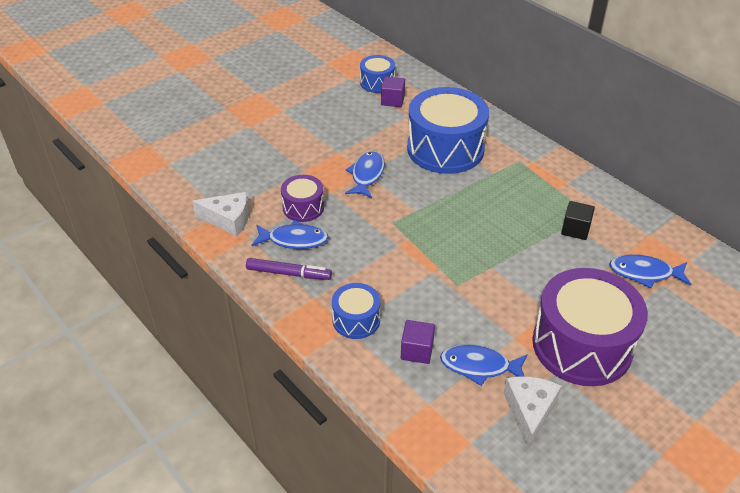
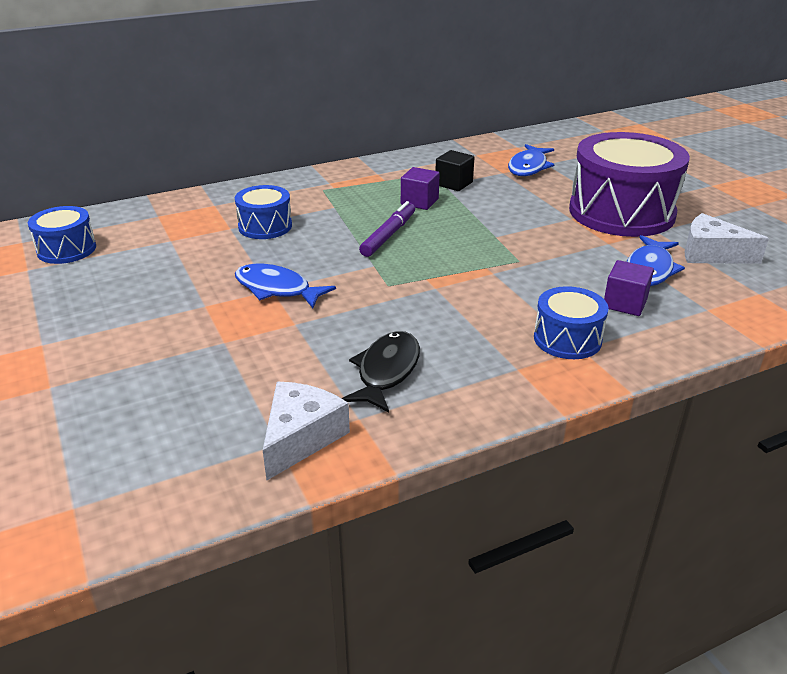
camera: 75 degrees left, 10 degrees down
(288, 273) = (460, 386): purple marker -> purple marker (388, 235)
(294, 240) = (386, 371): blue fish -> black fish
(303, 207) = (315, 353): purple drum -> none
(392, 100) = (123, 245): purple cube -> purple cube (419, 202)
(445, 149) = (265, 226): blue drum -> blue drum, size x0.50

